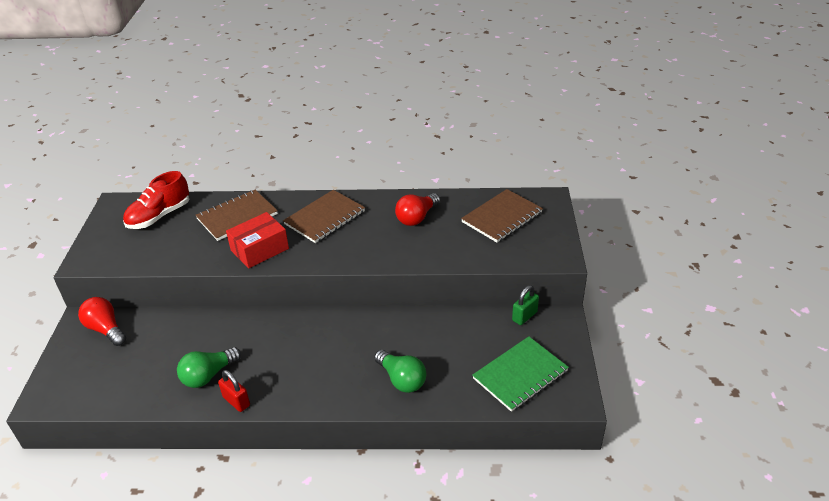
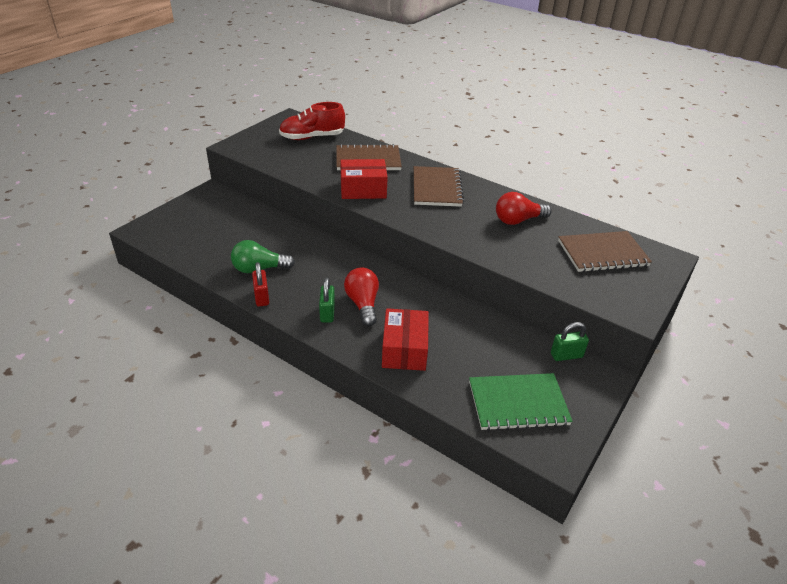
camera: 30 degrees right, 0 degrees up
(106, 329) = (221, 204): red light bulb -> red light bulb (363, 304)
(310, 383) = (327, 313): none -> green padlock
(324, 218) = (436, 188): brown notebook -> brown notebook turned 75 degrees counterclockwise
(402, 379) = (404, 349): green light bulb -> red box

